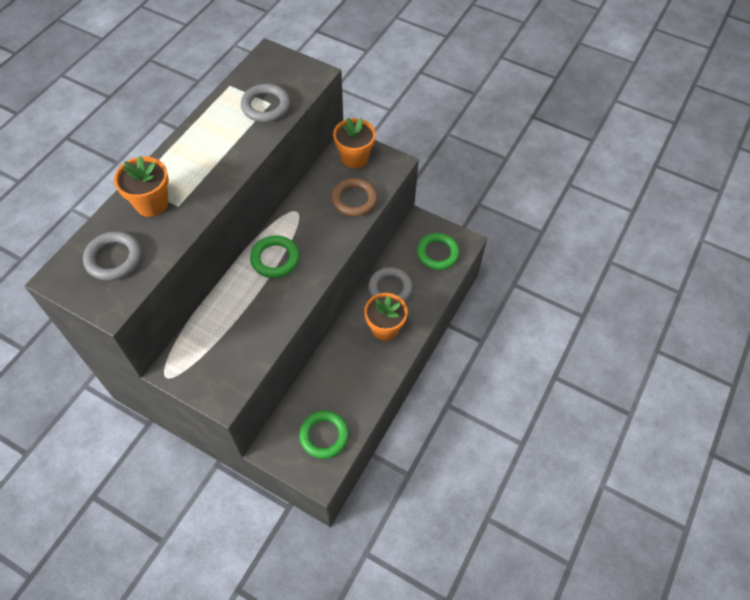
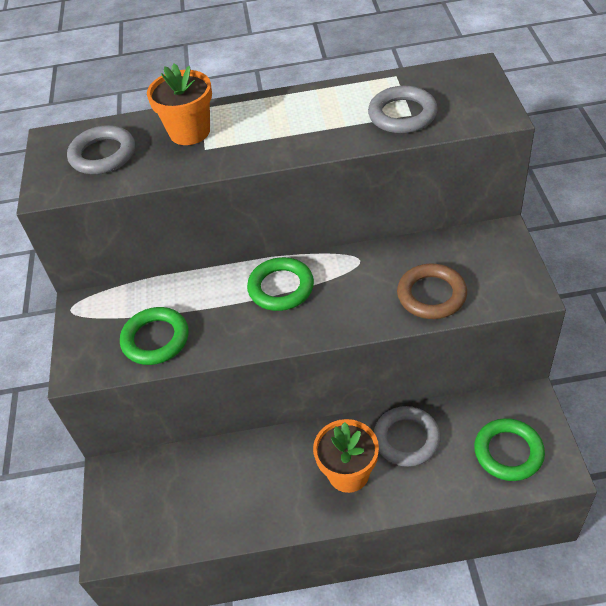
camera: 60 degrees right, 10 degrees down
(324, 436) = (162, 514): green ring -> green ring (155, 339)
(354, 158) = (489, 254): orange flower pot -> none

